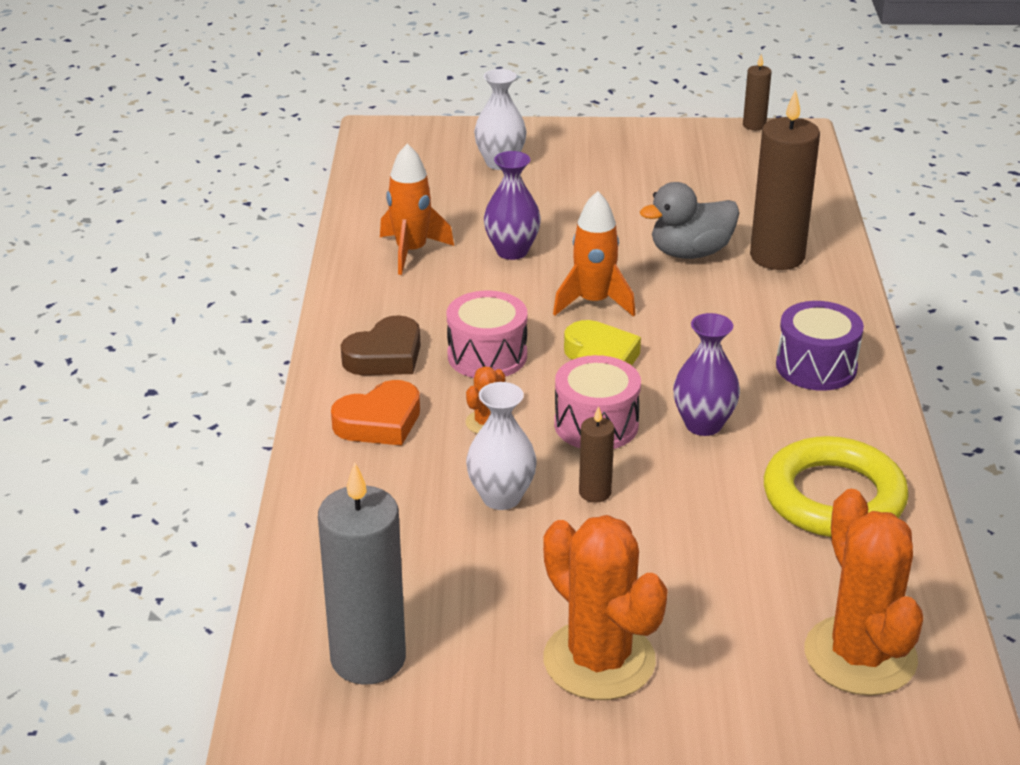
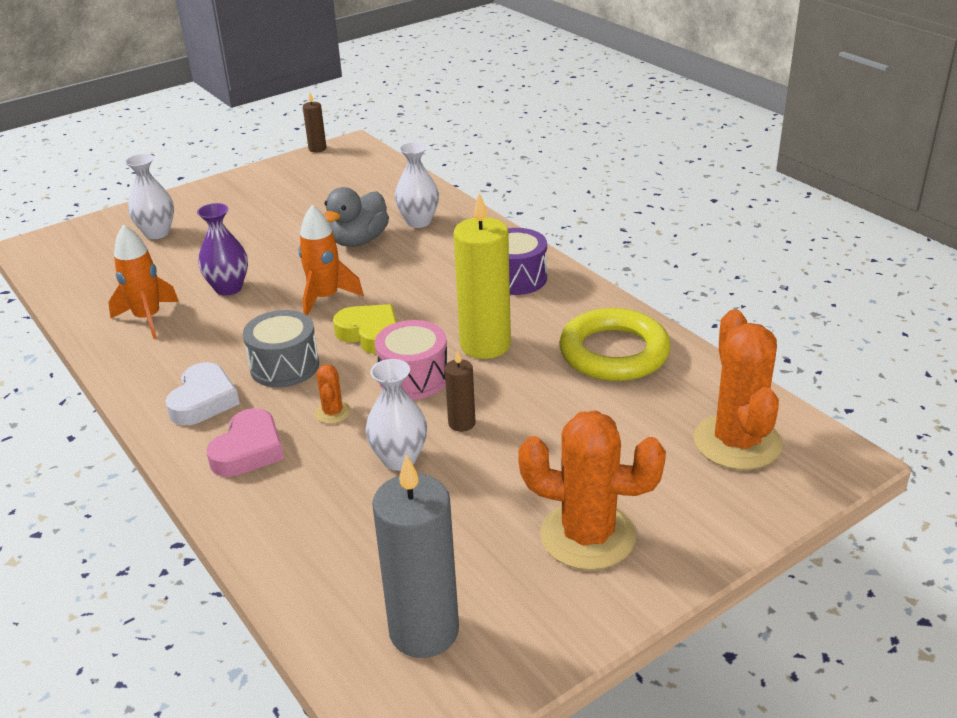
camera: 35 degrees left, 0 degrees up
(379, 422) = (248, 450): orange heart -> pink heart
(385, 356) = (203, 400): brown heart -> white heart
(487, 356) = (284, 366): pink drum -> grey drum
(703, 424) = (485, 345): purple vase -> yellow candle
(777, 256) = (418, 222): brown candle -> white vase
(860, 656) = (737, 442): orange cactus -> orange cactus turned 45 degrees clockwise

